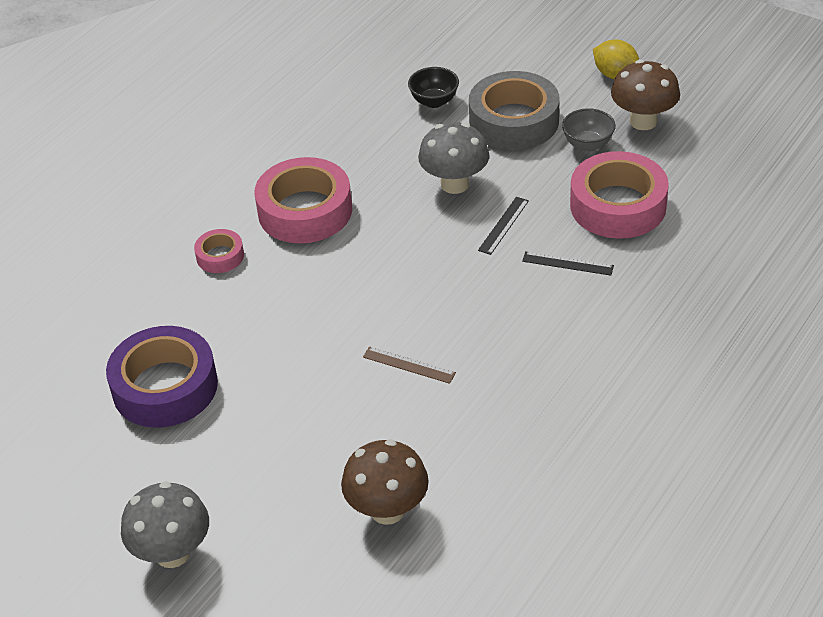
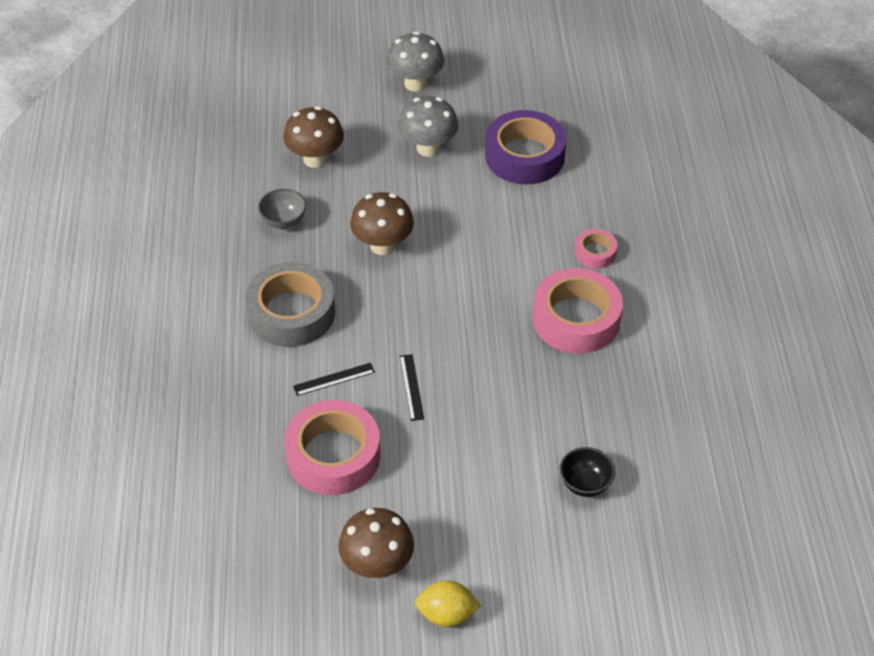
camera: 140 degrees right, 5 degrees up
(409, 365) = (382, 245): brown ruler -> brown mushroom
(454, 184) = (484, 405): grey mushroom -> grey mushroom (428, 148)
(514, 121) = (494, 500): grey tape -> grey tape (291, 313)
(588, 144) = (407, 509): grey bowl -> grey bowl (284, 221)

